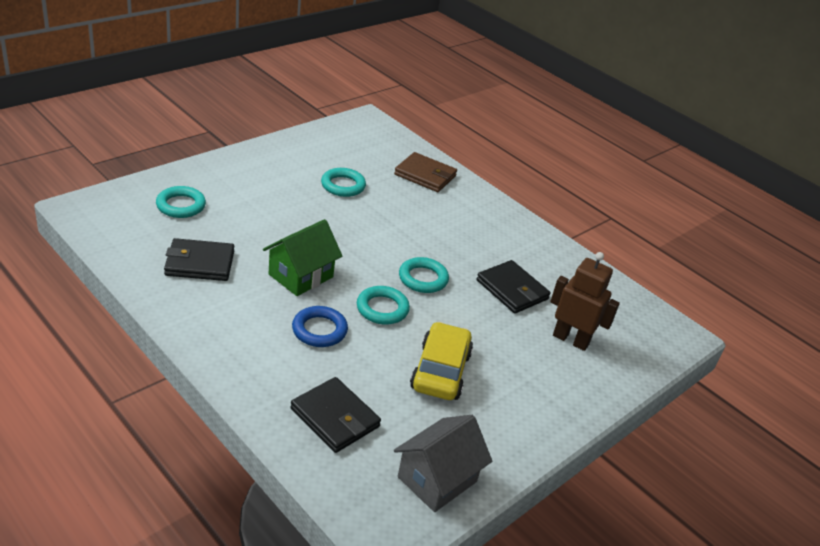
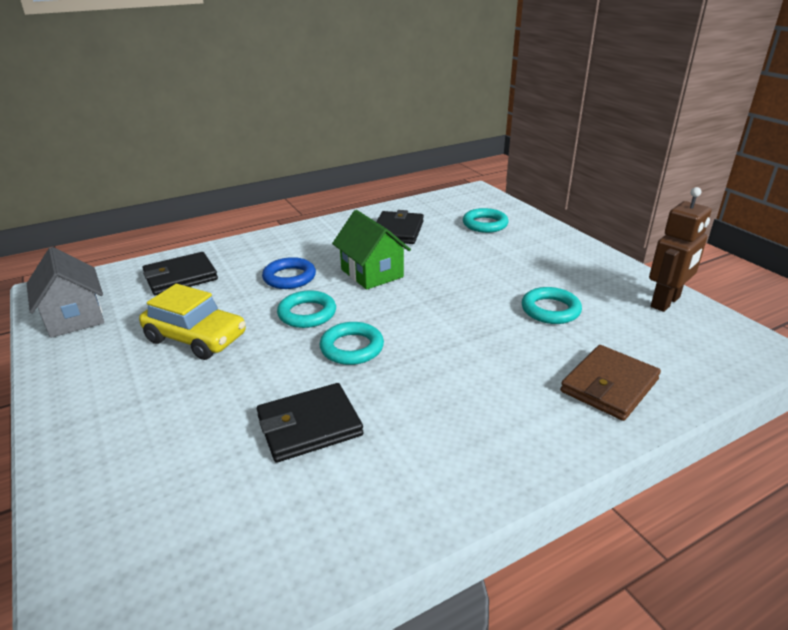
camera: 110 degrees right, 5 degrees down
(571, 340) = (180, 466): brown robot -> brown robot (665, 302)

